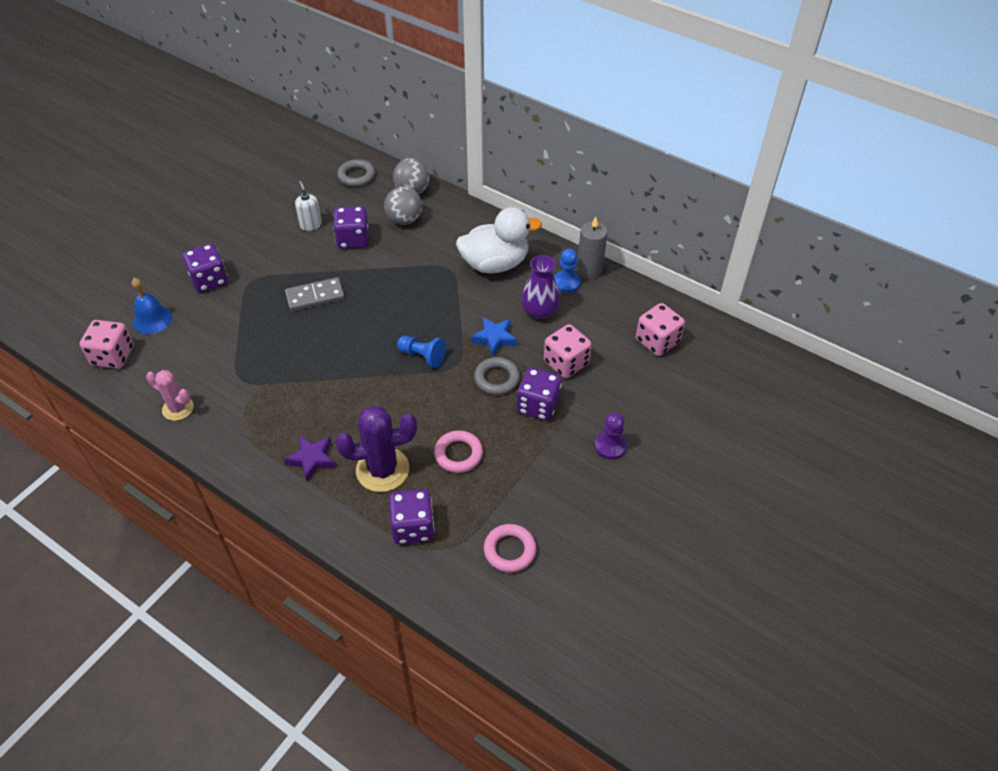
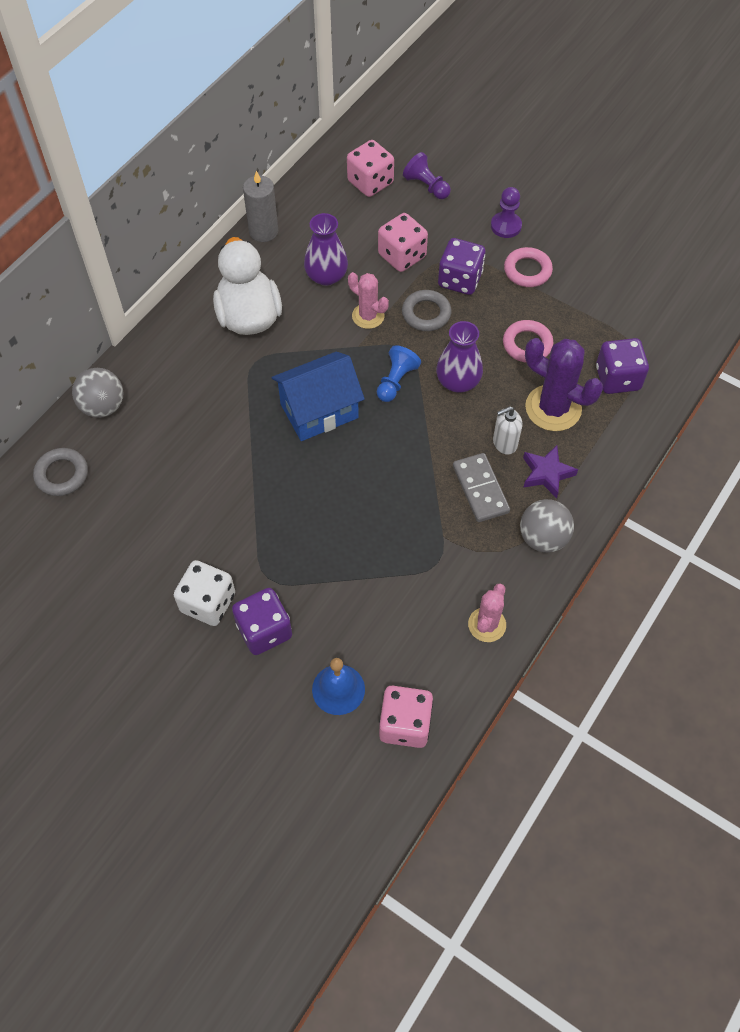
camera: 90 degrees left, 10 degrees up
(239, 251) = (208, 602): none -> white dice
(310, 225) = (161, 520): white soap dispenser -> white soap dispenser (504, 443)
(315, 296) = (299, 499): grey domino -> grey domino (480, 489)
(353, 239) = (195, 467): purple dice -> none
(382, 470) = (553, 408): purple cactus -> purple cactus turned 45 degrees counterclockwise
(396, 307) = (319, 411): none -> blue house
(404, 220) = (161, 412): grey ball -> grey ball (543, 538)
(419, 399) = (458, 381): none -> purple vase
(494, 338) = (368, 316): blue star -> pink cactus
(509, 550) = (631, 303): pink ring -> pink ring (527, 270)
(566, 283) = (283, 252): blue pawn -> none
(657, 384) = (426, 186): none -> purple pawn

